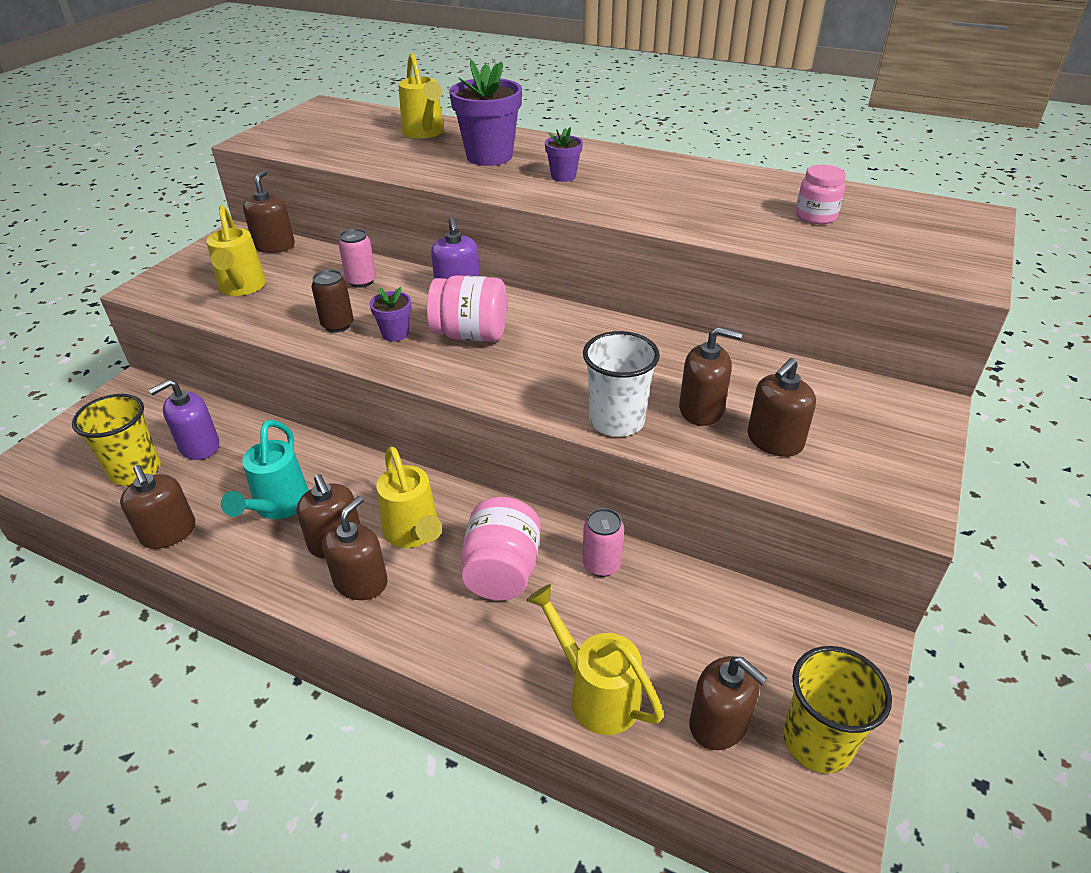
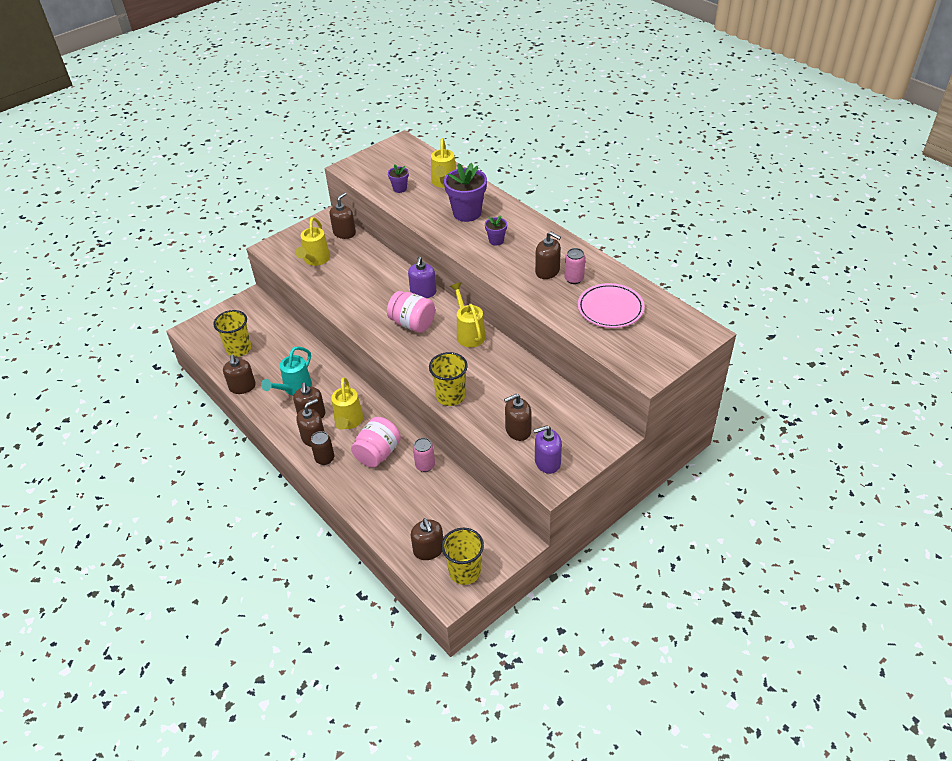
camera: 25 degrees right, 5 degrees up
(199, 446) = (271, 344): purple soap dispenser -> purple soap dispenser (547, 462)
(337, 325) = (351, 299): brown can -> brown can (325, 459)
(361, 281) = (377, 271): pink can -> pink can (574, 279)
(395, 334) = (376, 312): purple flower pot -> purple flower pot (400, 188)
(596, 693) = (385, 520): yellow watering can -> yellow watering can (469, 333)
(616, 421) = (450, 396): white cup -> yellow cup
(701, 410) = (496, 402): brown soap dispenser -> brown soap dispenser (547, 271)
(815, 216) = (610, 309): pink jar -> pink plate

